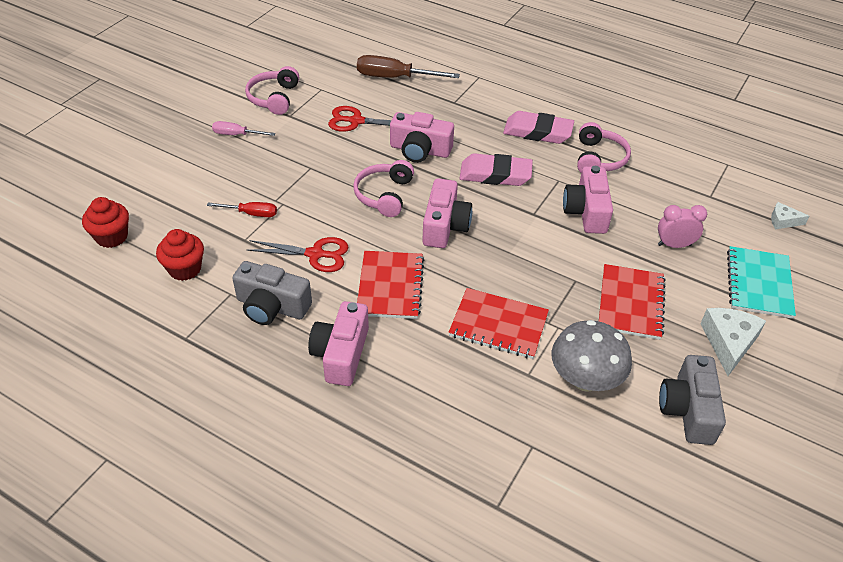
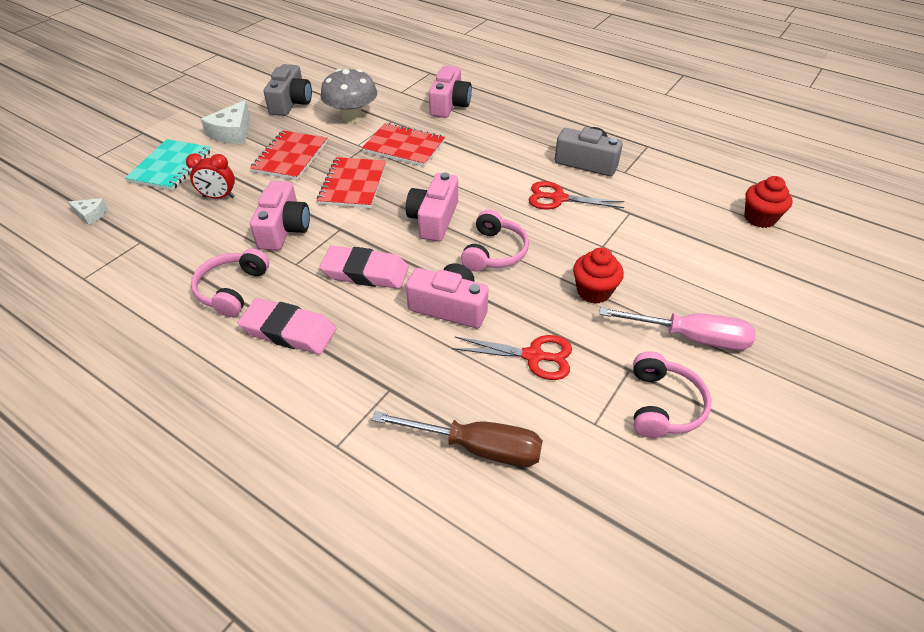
camera: 175 degrees left, 0 degrees up
(185, 269) = (673, 190): red cupcake -> red cupcake (593, 291)
(236, 135) = (690, 337): pink screwdriver -> pink screwdriver, size x1.75
(251, 213) = (632, 236): red screwdriver -> none
(341, 354) = (526, 134): pink camera -> pink camera (449, 104)
(390, 286) = (489, 173): red notebook -> red notebook (353, 184)
(674, 245) = (219, 197): pink clock -> red clock

